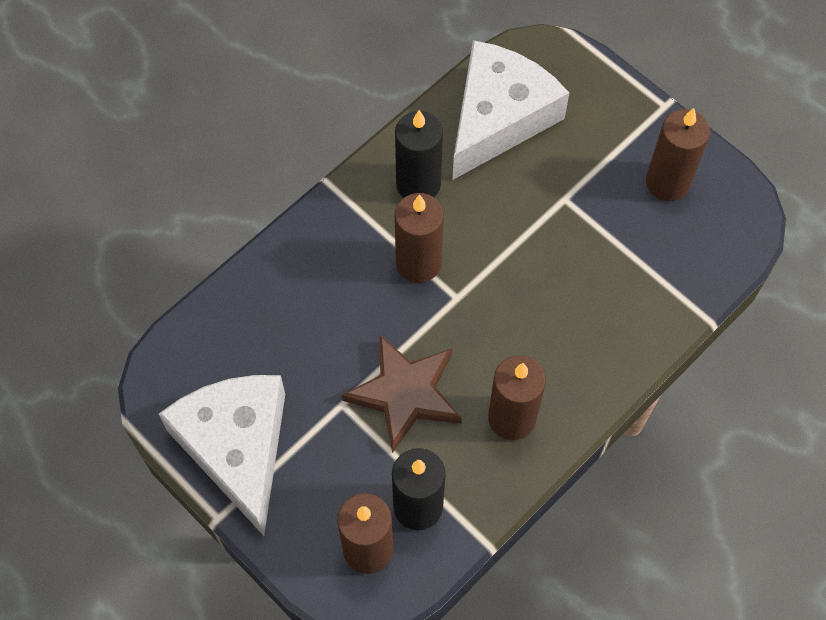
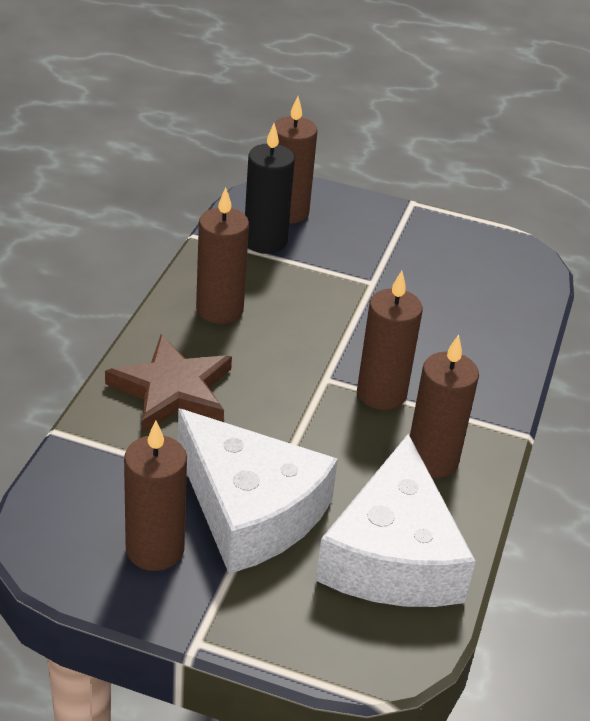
camera: 150 degrees right, 25 degrees down
(237, 447) = (433, 238): white cheese -> white cheese (250, 510)
(405, 393) = (324, 301): brown star -> brown star (172, 390)
(418, 184) = (432, 459): black candle -> brown candle

